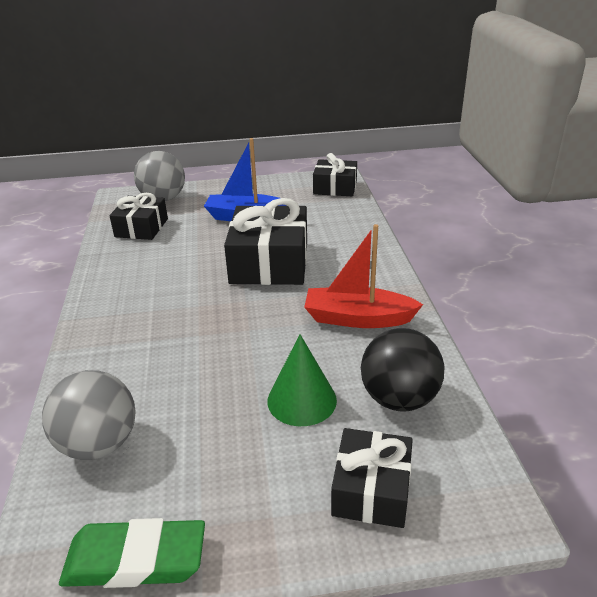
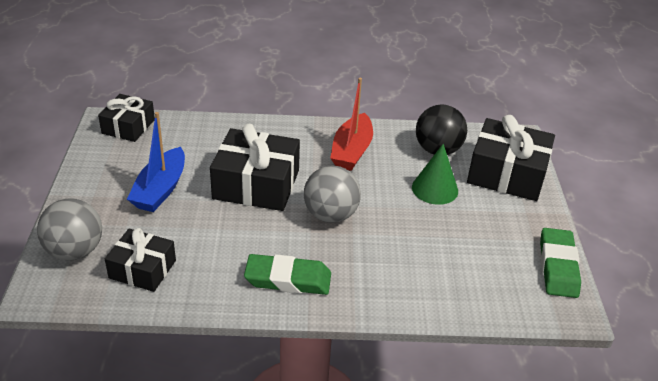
camera: 85 degrees left, 5 degrees up
(99, 444) = (470, 287): grey ball -> grey ball (330, 215)
(124, 300) = (288, 279): none -> green eraser
(371, 489) = (507, 173): black gift -> black gift, size x1.63

